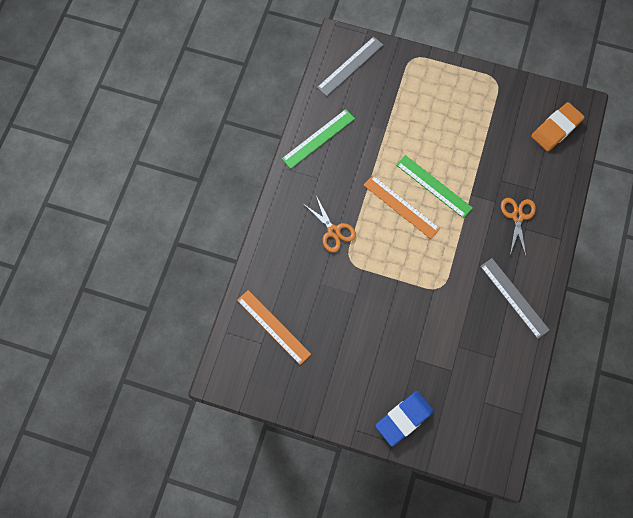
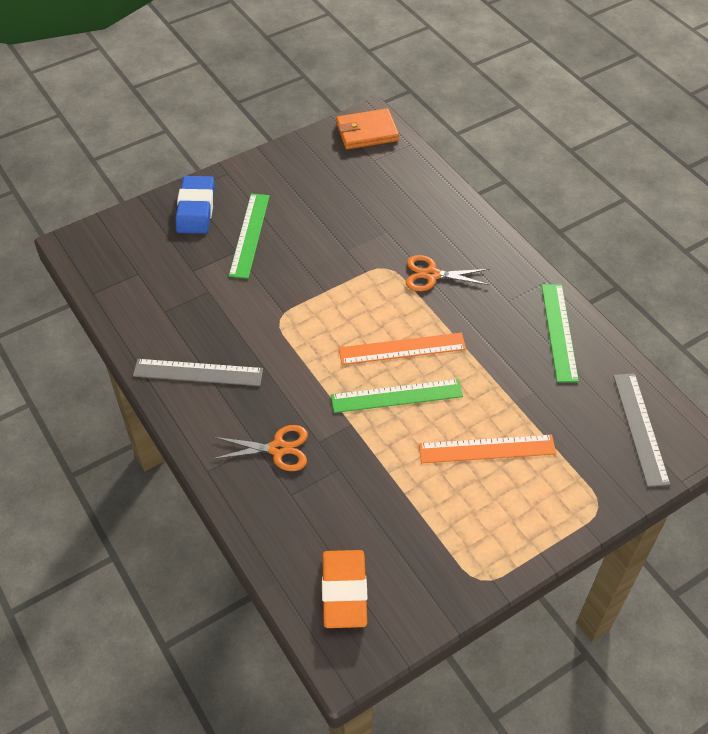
camera: 130 degrees right, 20 degrees down
(237, 370) = (367, 132): none -> orange wallet
(273, 326) = (380, 175): orange ruler -> orange ruler (487, 449)
(394, 363) = (250, 235): none -> green ruler
(517, 216) = (278, 449): orange scissors -> orange scissors turned 45 degrees counterclockwise

